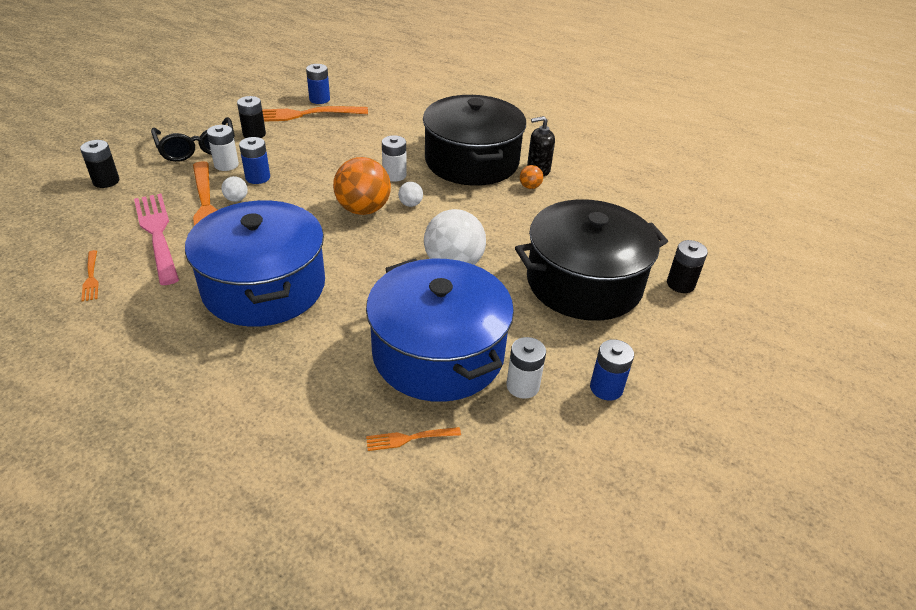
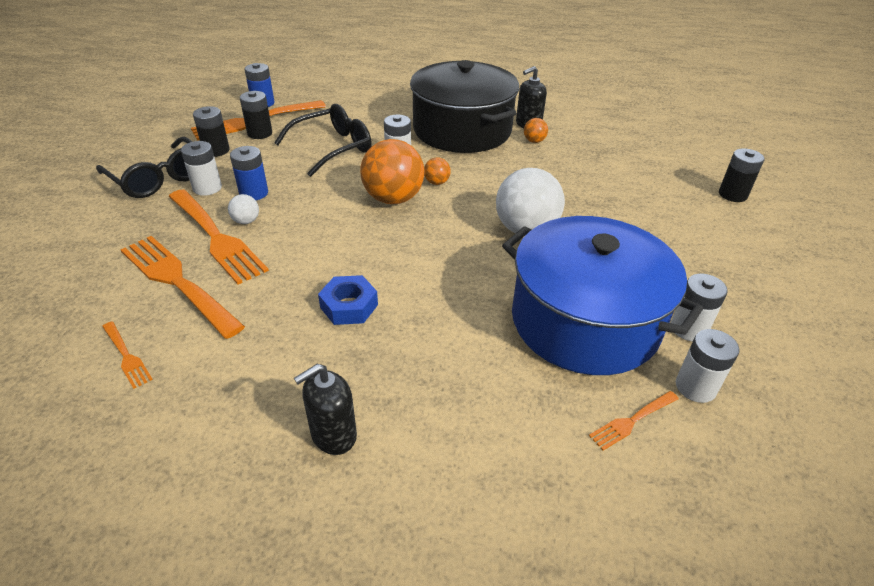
camera: 20 degrees left, 0 degrees up
(106, 181) = (68, 239): black battery -> black battery (260, 133)
(158, 234) = (178, 282): pink fork -> orange fork
(186, 374) = (333, 435): none -> black soap dispenser
(264, 287) = (349, 306): blue pot -> blue nut
(347, 153) = (333, 148): none -> black glasses
(410, 204) = (436, 182): white ball -> orange ball
(485, 432) = (695, 387): none -> white battery
(584, 282) = (655, 215): black pot -> none
(606, 388) = (759, 306): blue battery -> none

